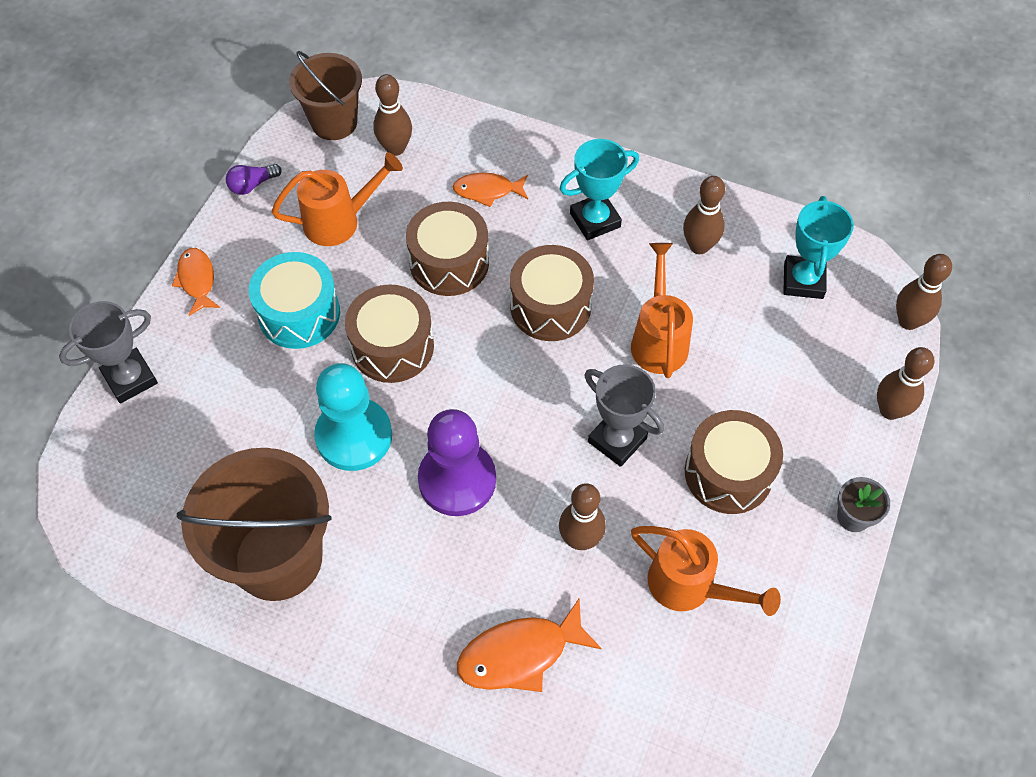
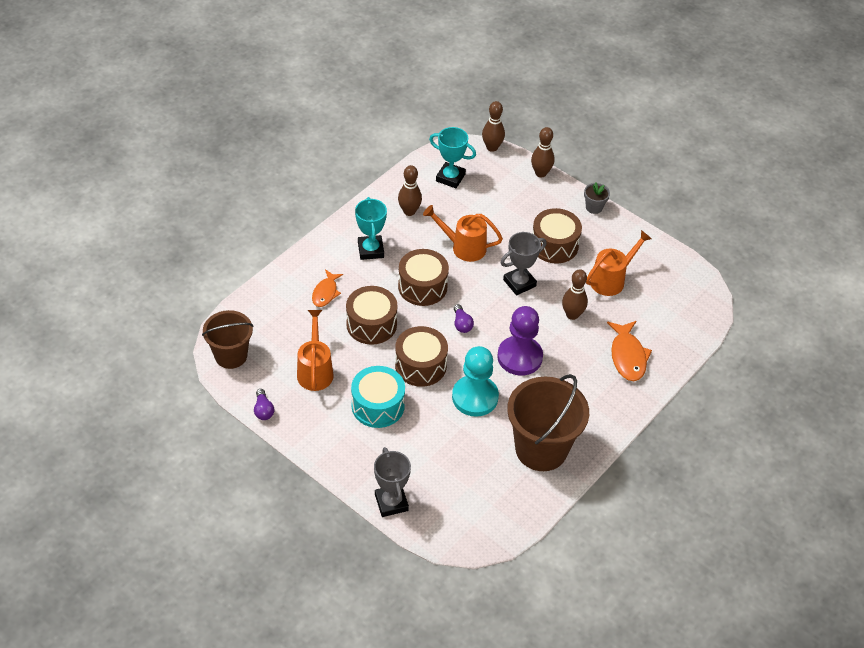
camera: 75 degrees left, 10 degrees down
(197, 280) = (329, 454): orange fish -> none
(395, 148) = (269, 329): brown bowling pin -> none
(495, 379) = (462, 324): none -> purple light bulb

